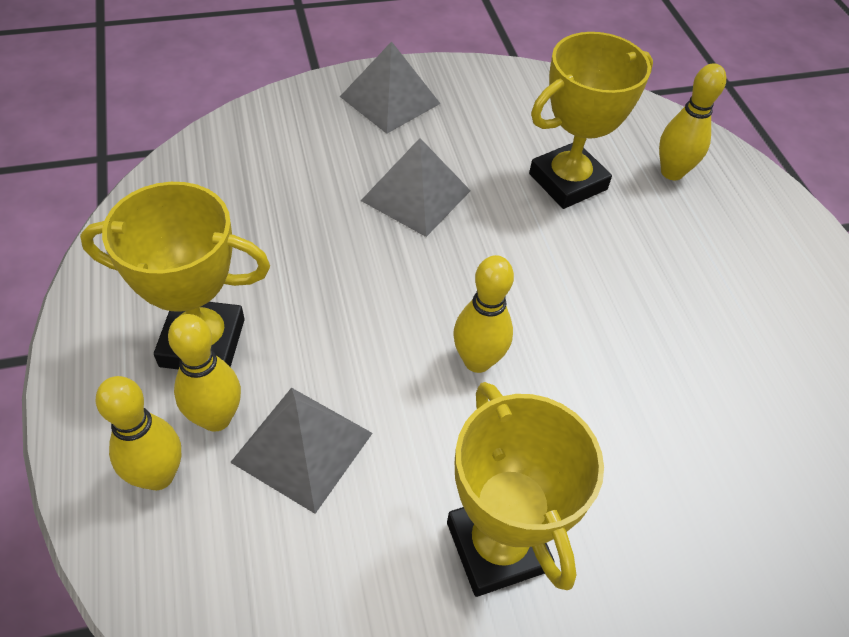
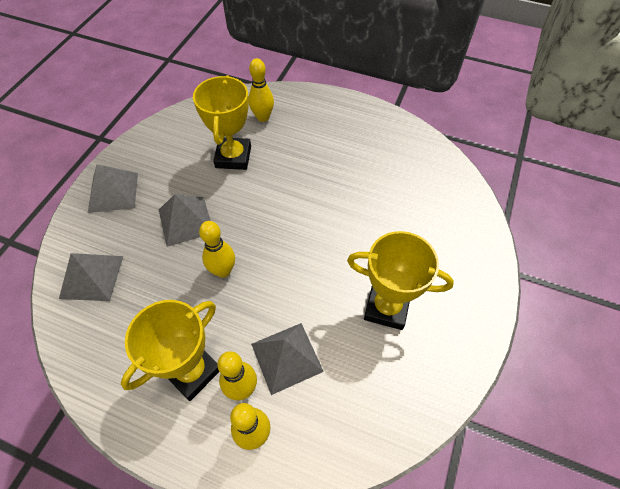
camera: 50 degrees left, 5 degrees up
(257, 157) = (91, 276): none -> grey pyramid
(477, 361) = (297, 257): yellow bowling pin -> yellow bowling pin (223, 271)

